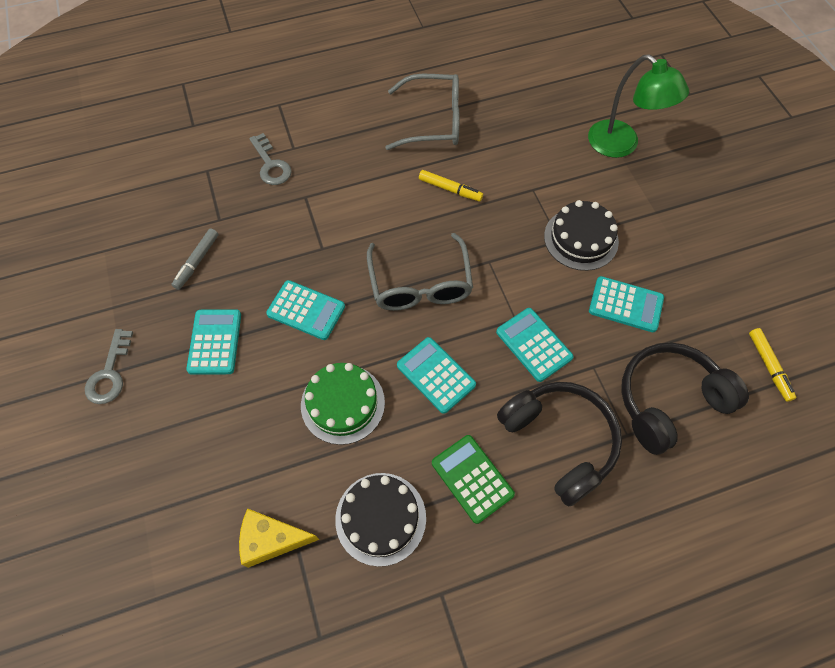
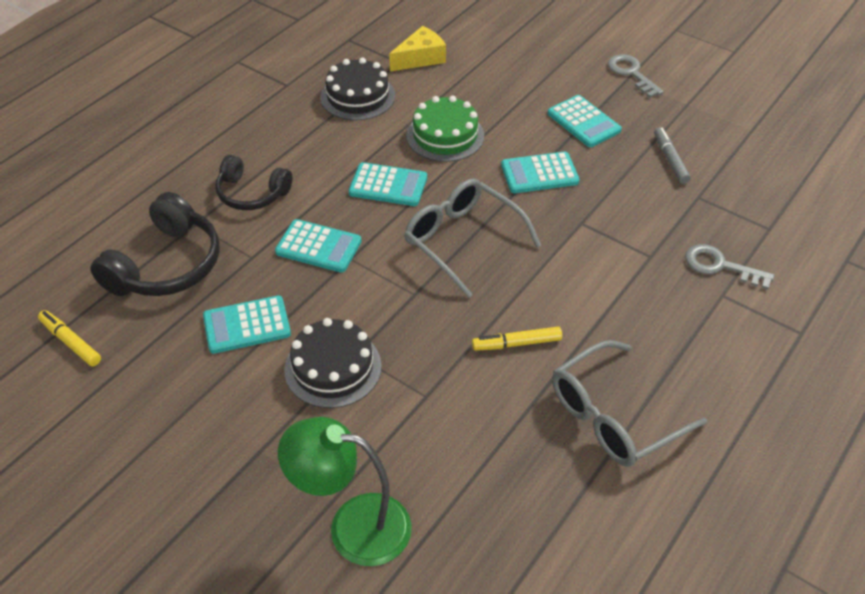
camera: 145 degrees right, 15 degrees down
(472, 478) = (308, 142): green calculator -> none
(560, 441) = (252, 193): black headphones -> black headphones, size x0.65

